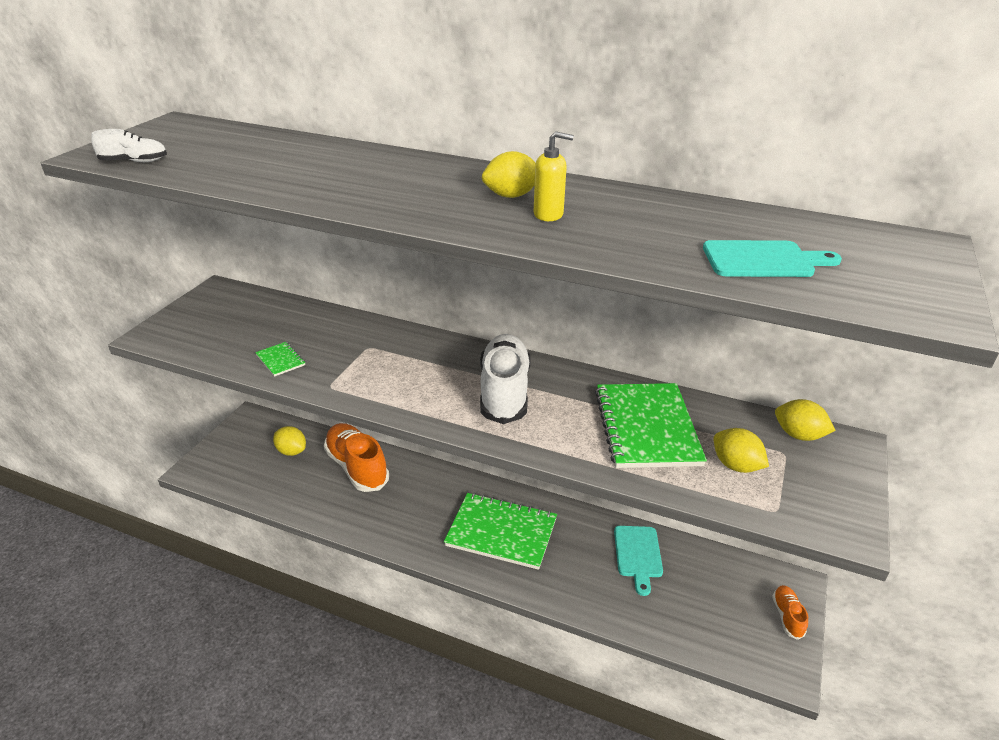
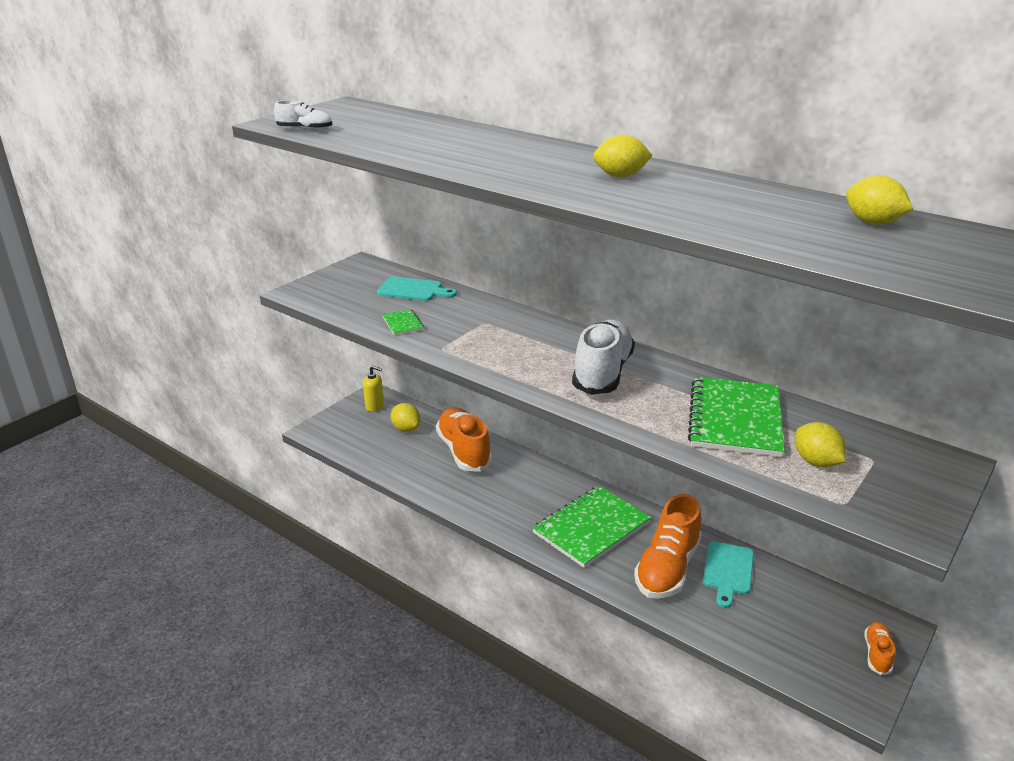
camera: 15 degrees right, 5 degrees down
(501, 532) = (591, 528): green notebook -> green notebook turned 75 degrees counterclockwise
(548, 214) = (648, 192): yellow soap dispenser -> yellow soap dispenser (375, 407)
(583, 563) = (667, 568): none -> orange shoe
(763, 260) = (836, 240): turquoise cutting board -> turquoise cutting board (413, 290)
(798, 435) = (895, 447): yellow lemon -> yellow lemon (873, 222)

